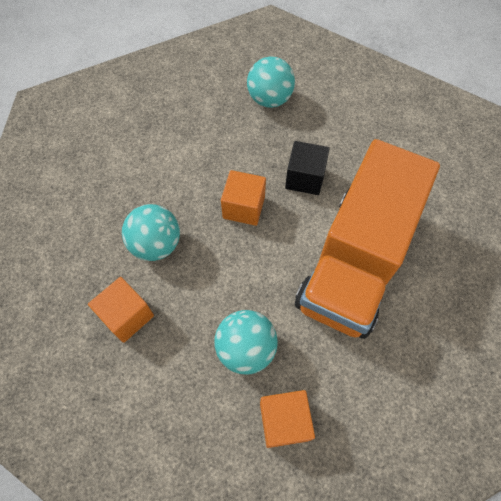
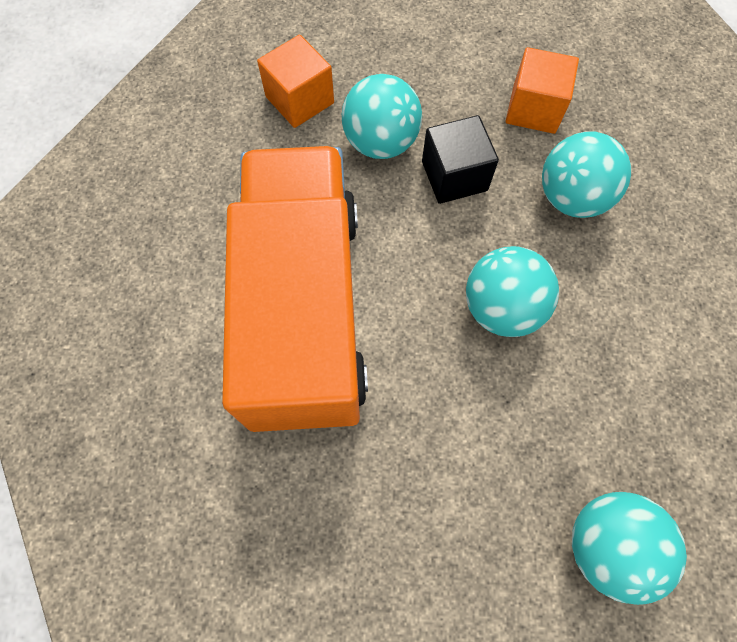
camera: 150 degrees right, 5 degrees up
(244, 207) = (502, 308): orange cube -> turquoise ball
(304, 178) = (446, 407): black cube -> black cube (454, 176)

